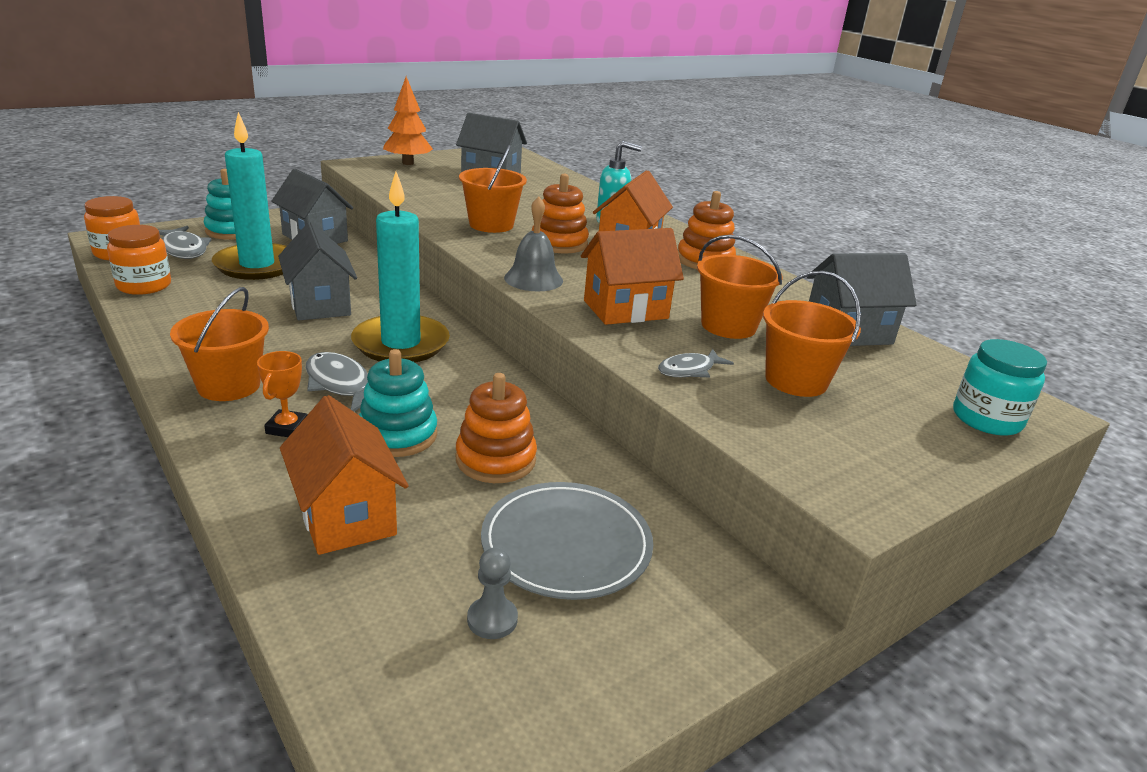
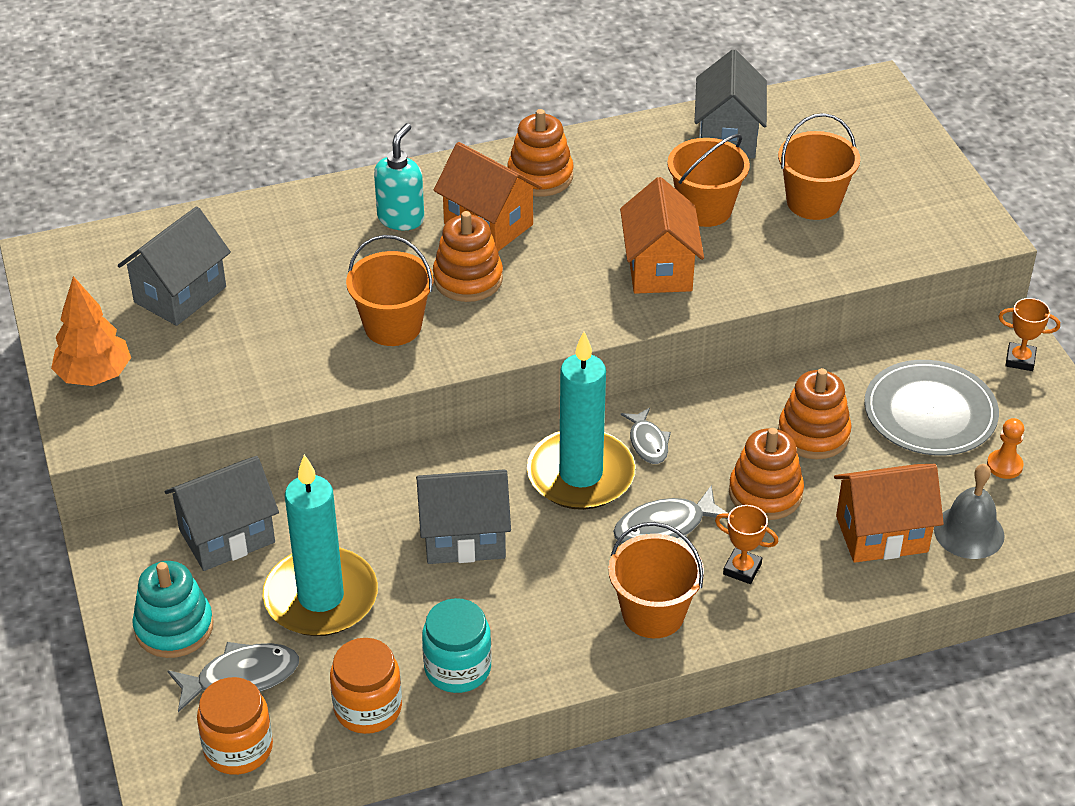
camera: 70 degrees left, 15 degrees up
(397, 435) = (765, 493): turquoise stacking toy -> orange stacking toy
(492, 619) = (1004, 465): grey pawn -> orange pawn
(533, 279) = (572, 320): grey bell -> grey bell (969, 532)
(689, 370) = (788, 260): grey fish -> grey fish (648, 442)
(712, 626) = (1020, 360): none -> orange trophy
(986, 419) = (883, 121): turquoise jar -> turquoise jar (457, 668)

